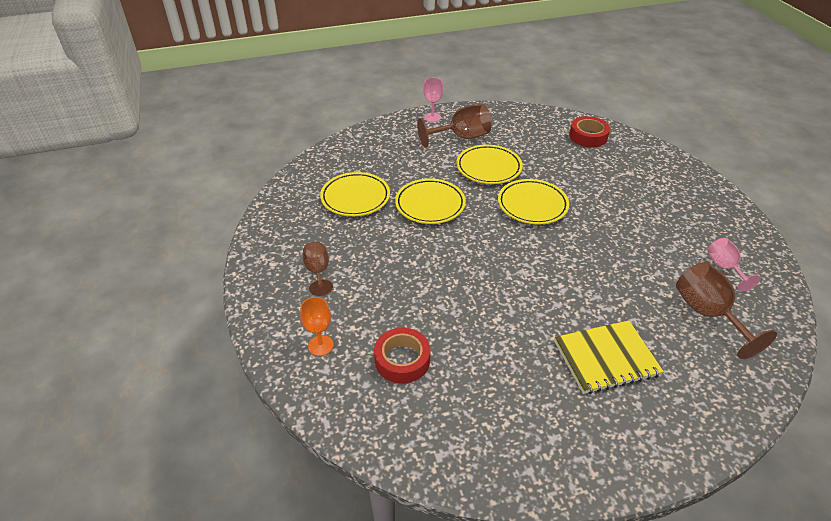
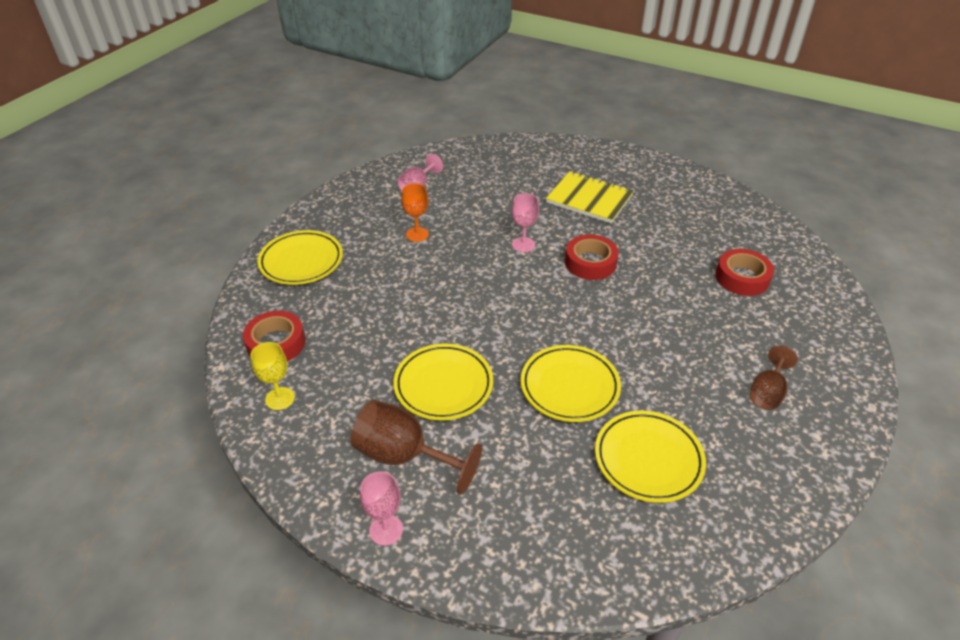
camera: 135 degrees left, 0 degrees up
(320, 345) = (808, 326): orange goblet -> orange goblet (417, 234)
(519, 291) = (590, 263): none -> red tape
(532, 205) = (469, 315): yellow plate -> yellow plate (301, 261)
(543, 123) = (280, 398): none -> yellow goblet
(580, 272) = (523, 245): none -> pink goblet
(708, 314) = (483, 178): brown goblet -> none

